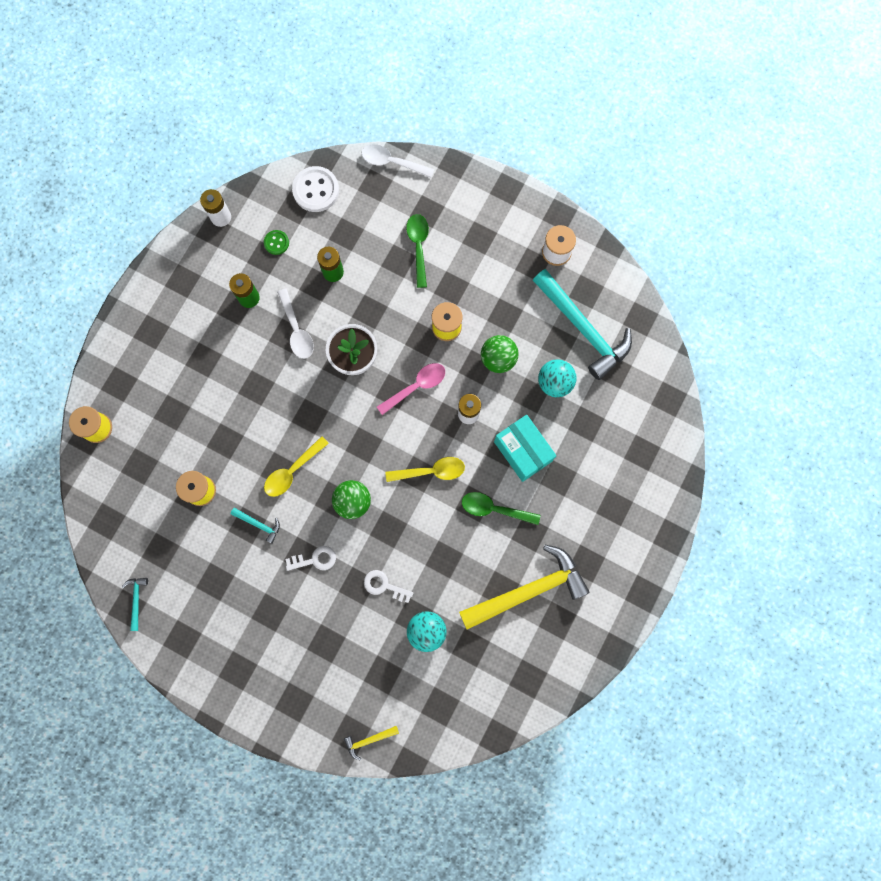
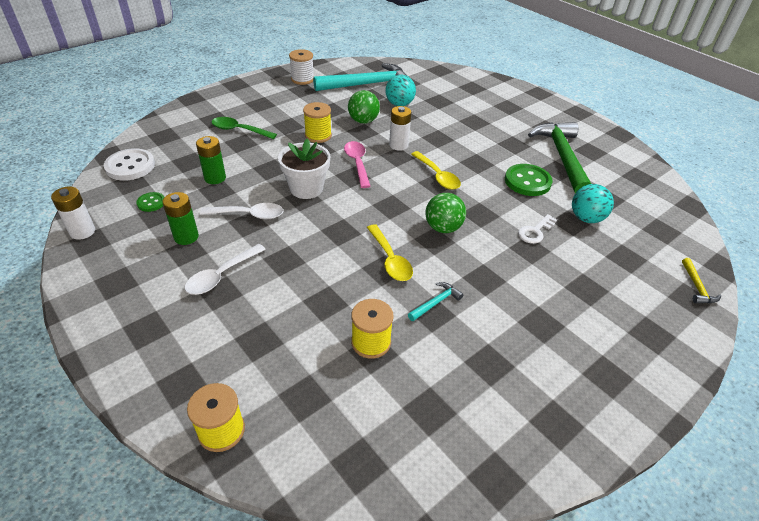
camera: 70 degrees left, 35 degrees down
(136, 600) = (488, 462): turquoise hammer -> none
(315, 559) = (492, 270): white key -> none
(392, 162) = (155, 123): white spoon -> white spoon (221, 275)
(431, 471) = (437, 176): yellow spoon -> yellow spoon turned 135 degrees clockwise
(463, 562) = (527, 181): none -> green button
(494, 509) = (486, 154): green spoon -> none
(523, 451) = (445, 130): turquoise box -> none
(528, 590) = (561, 157): yellow hammer -> green hammer

